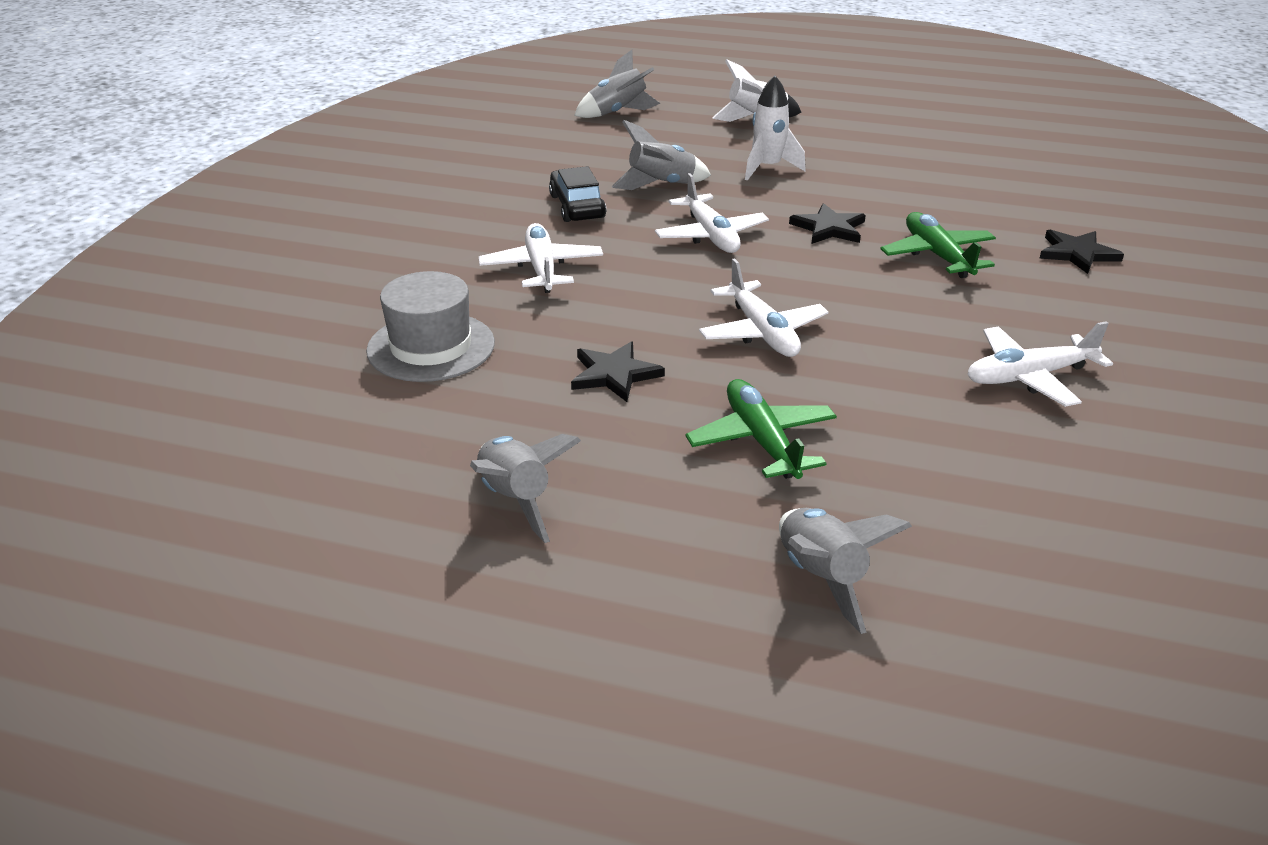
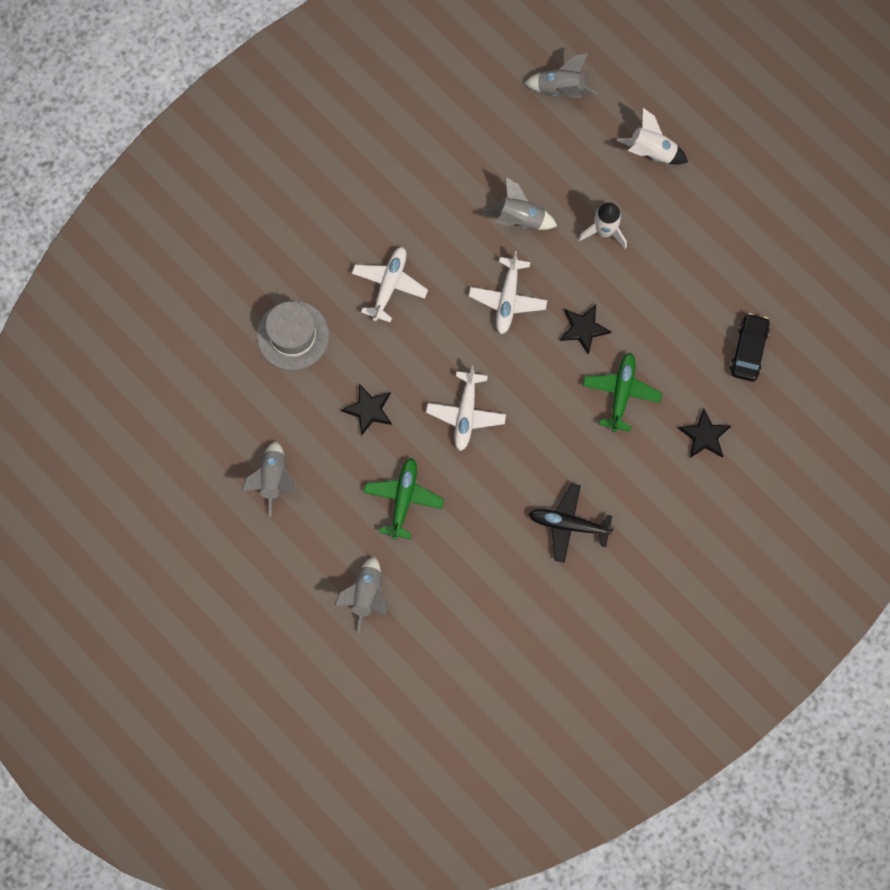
camera: 30 degrees right, 40 degrees up
(577, 206) = (451, 220): black car -> black car (748, 350)
(1029, 377) = (568, 525): white plane -> black plane

